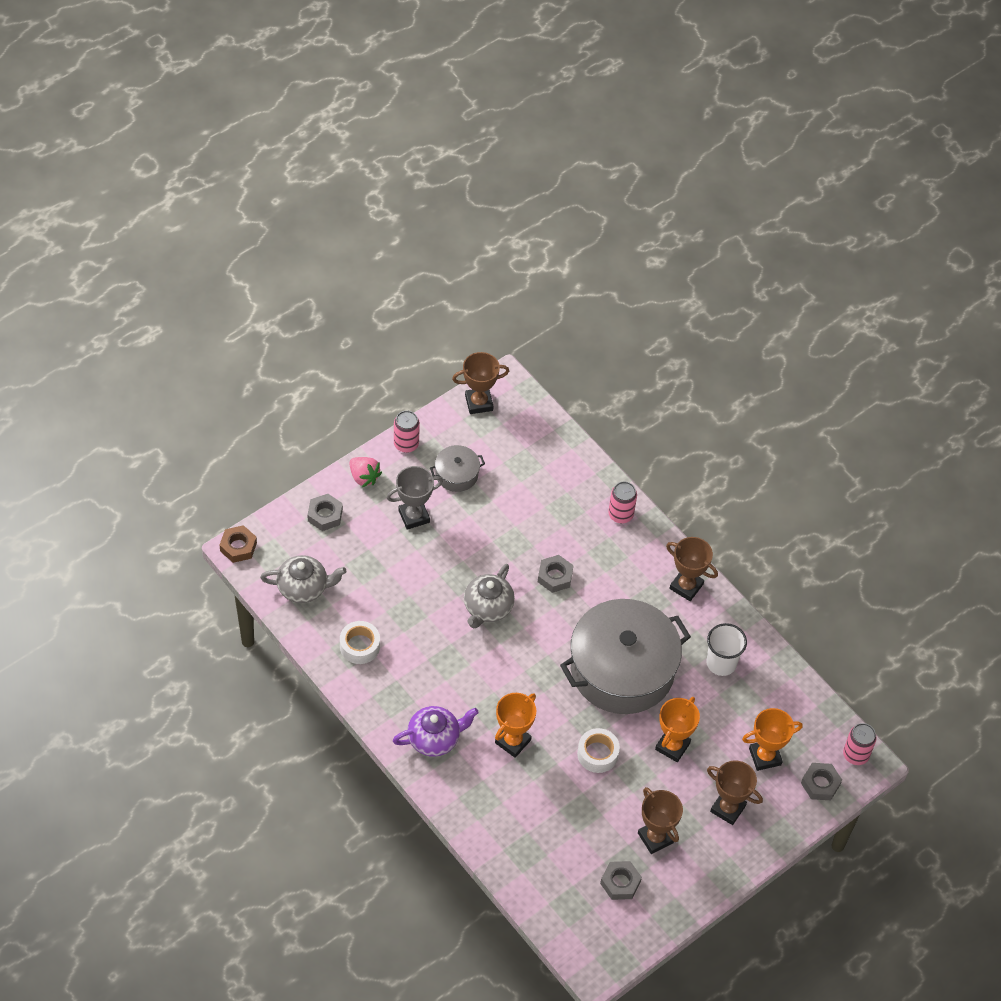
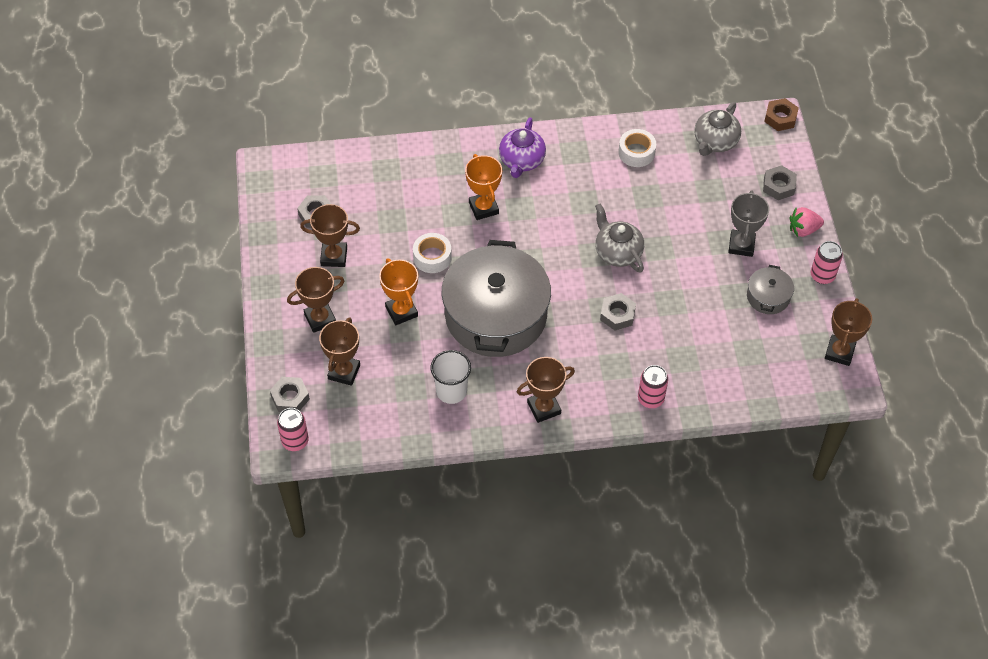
camera: 125 degrees right, 0 degrees up
(765, 756) = (344, 372): orange trophy -> brown trophy

